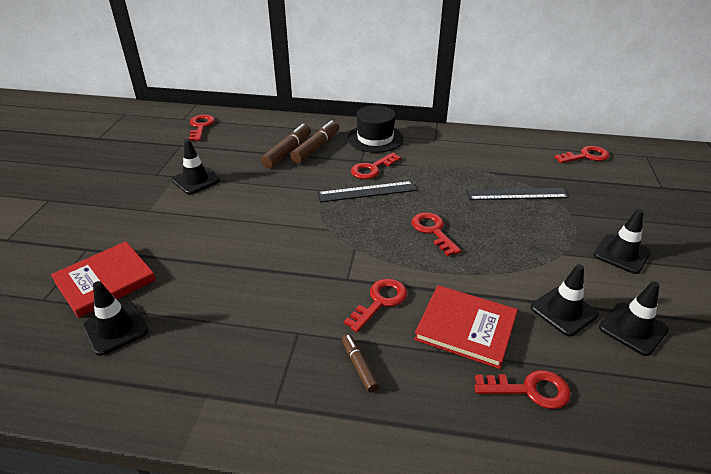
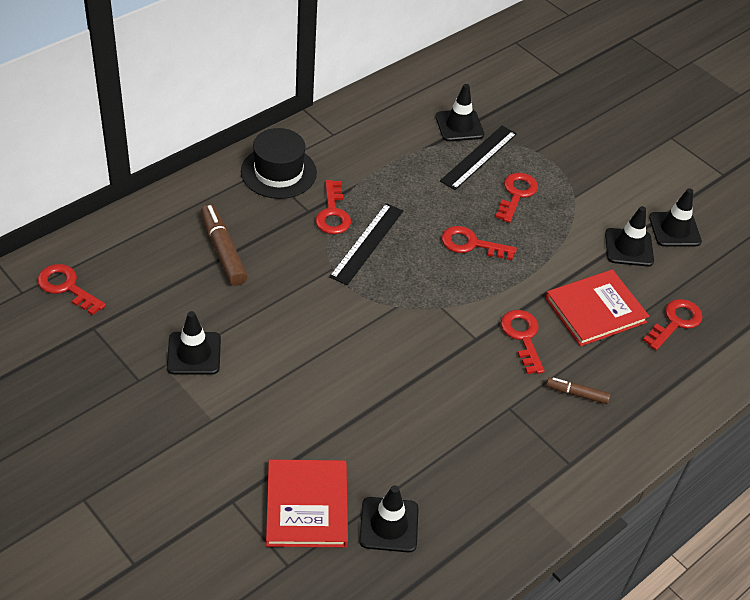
camera: 55 degrees left, 10 degrees up
(316, 148) = (242, 225): brown marker -> none
(586, 156) = (475, 72): red key -> red key (516, 194)
(621, 254) = (606, 168): black traffic cone -> black traffic cone (459, 126)

